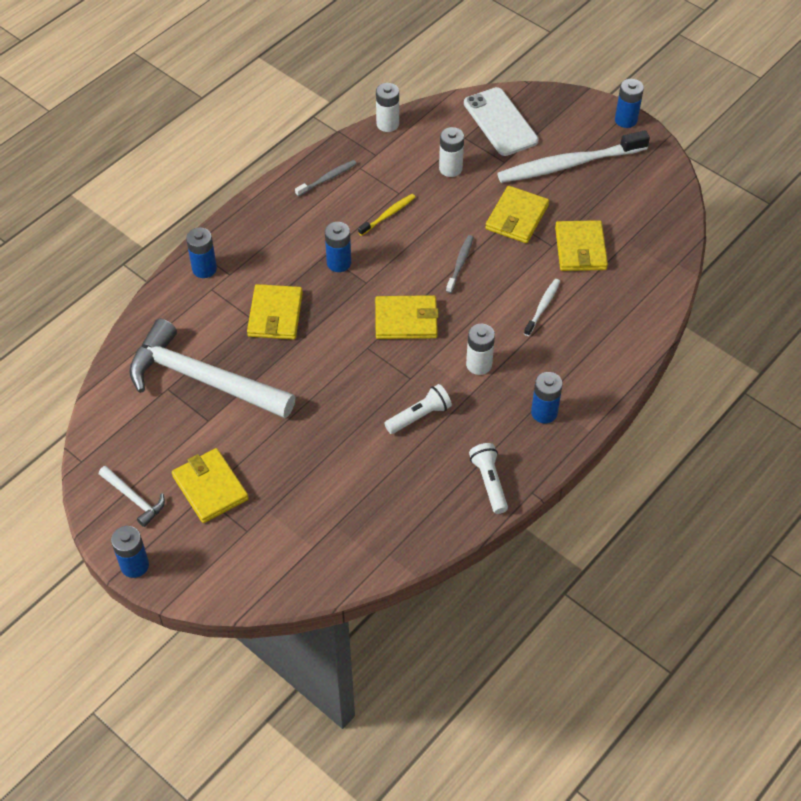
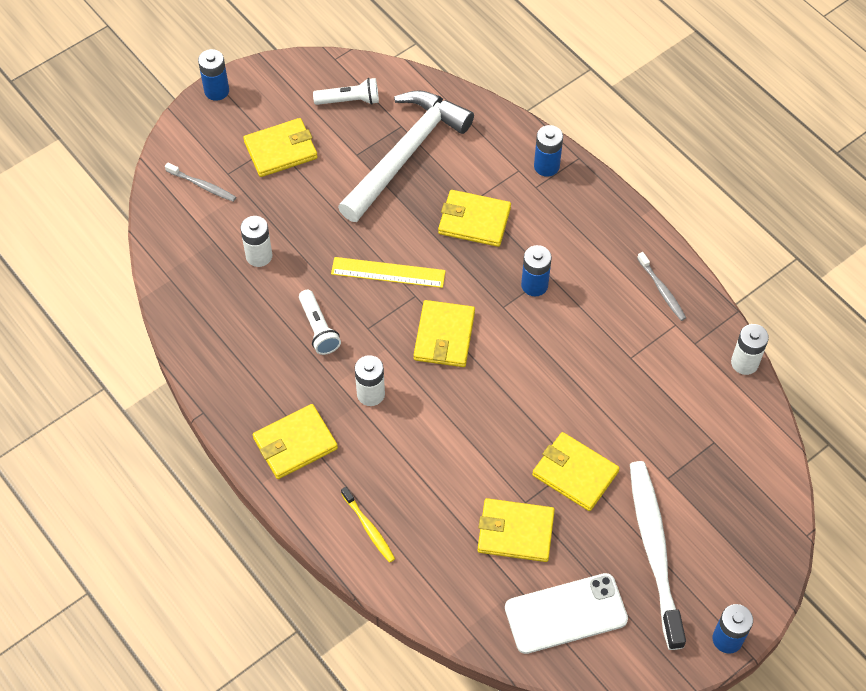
camera: 100 degrees right, 5 degrees up
(134, 499) = (284, 94): white hammer -> none
(345, 372) = (388, 272): none -> yellow ruler
(388, 215) = (597, 341): yellow toothbrush -> yellow toothbrush (368, 528)
(450, 168) = (663, 417): white battery -> white battery (259, 256)
(460, 264) = (513, 401): grey toothbrush -> grey toothbrush (202, 185)
(489, 482) = (224, 376): white flashlight -> white flashlight (349, 100)
(500, 122) = (737, 487): white phone -> white phone (566, 614)
(542, 307) = (436, 472): white toothbrush -> none
(544, 412) = (295, 443): blue battery -> yellow wallet

